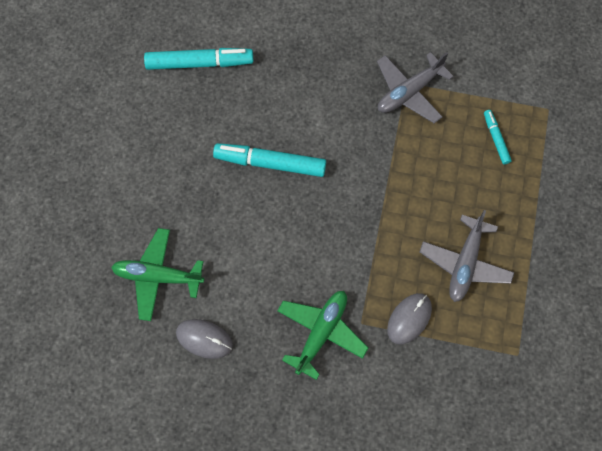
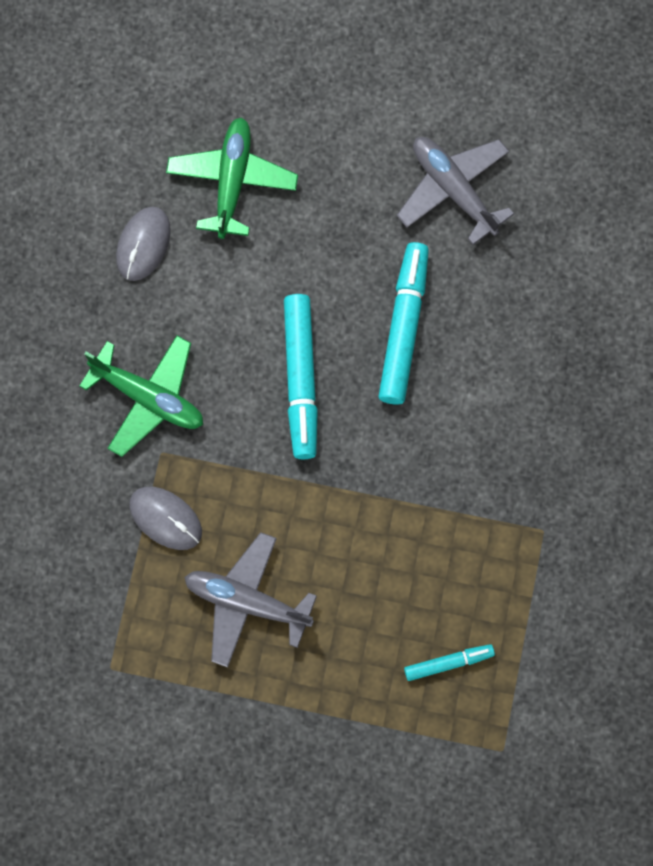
camera: 90 degrees right, 5 degrees up
(199, 63) = (568, 223): turquoise marker -> turquoise marker (300, 379)
(409, 92) = (527, 534): grey plane -> grey plane (453, 190)

